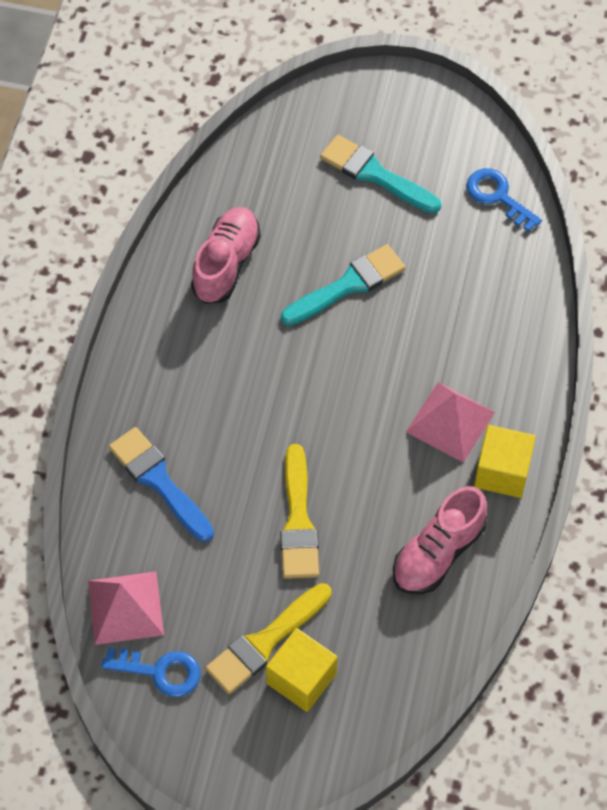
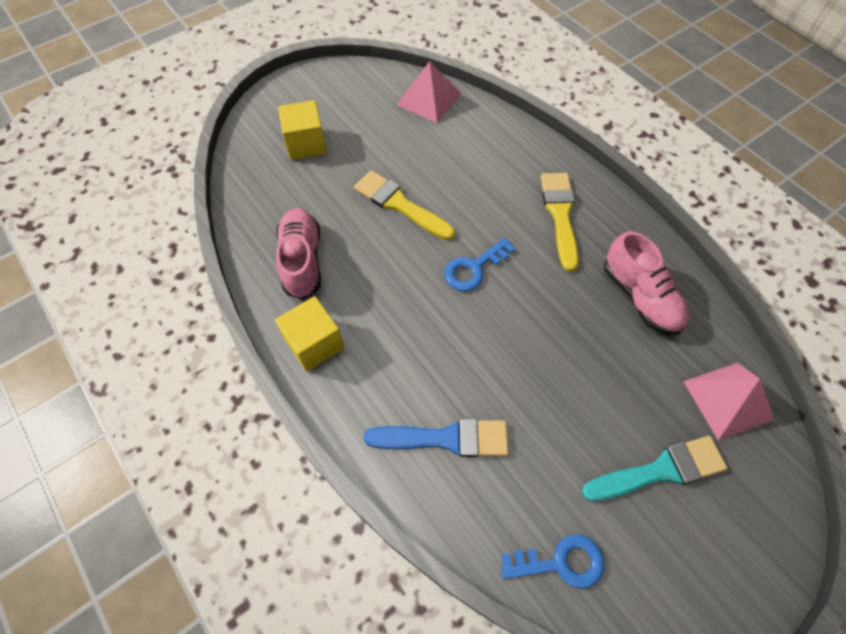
camera: 130 degrees right, 0 degrees up
(159, 481) = (494, 157): blue brush -> blue brush (446, 438)
(160, 671) = (377, 92): blue key -> blue key (474, 268)
(265, 642) = (344, 142): yellow brush -> yellow brush (560, 214)
(348, 285) = (558, 363): turquoise brush -> none
(450, 422) = (383, 341): pink pyramid -> pink pyramid (728, 400)

